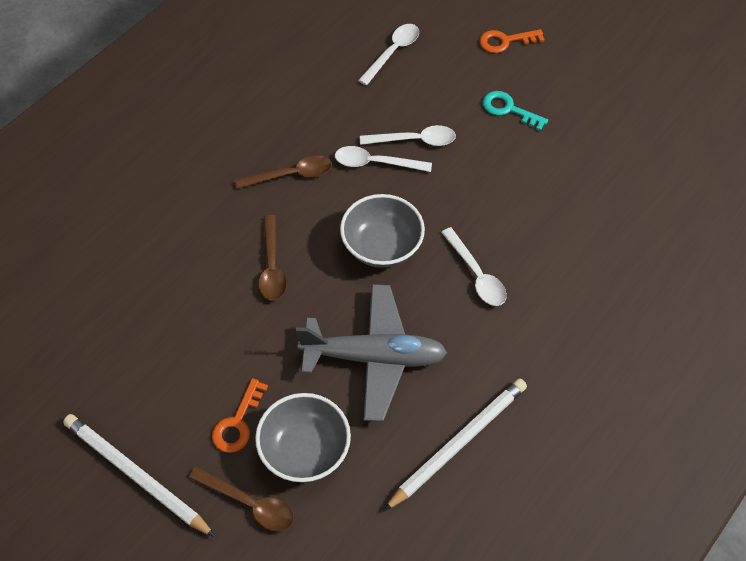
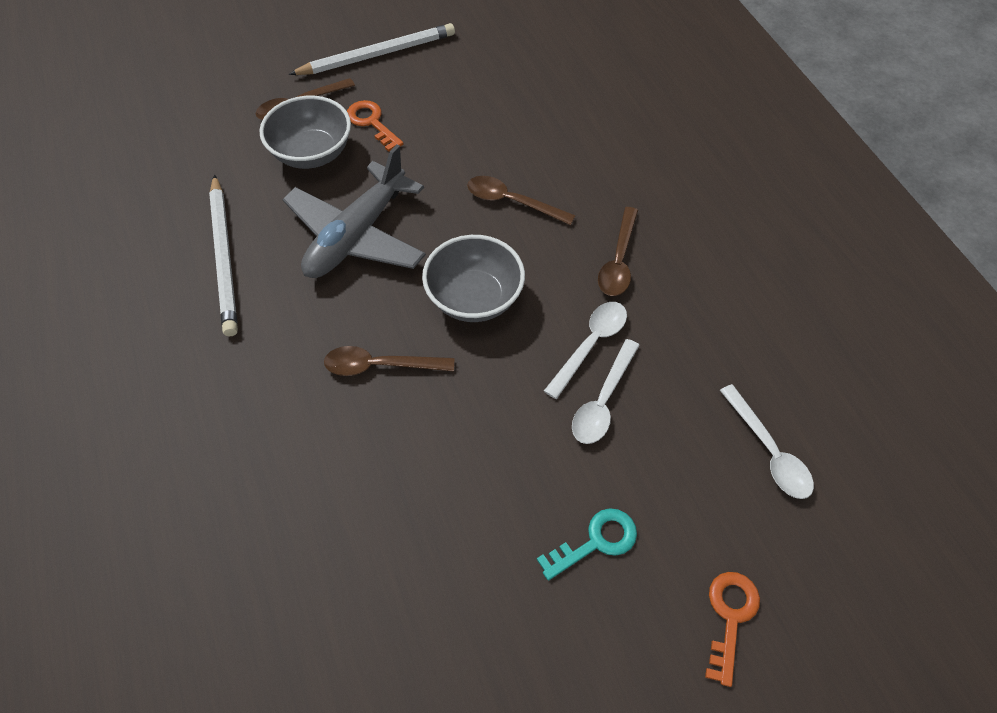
camera: 120 degrees right, 0 degrees up
(476, 275) = (380, 366): white spoon -> brown spoon

